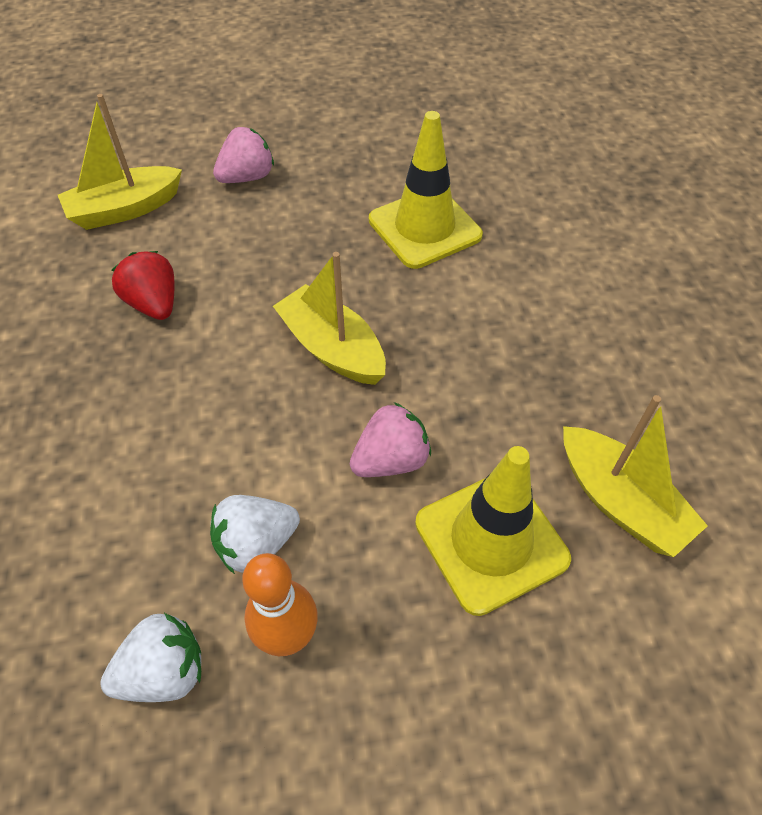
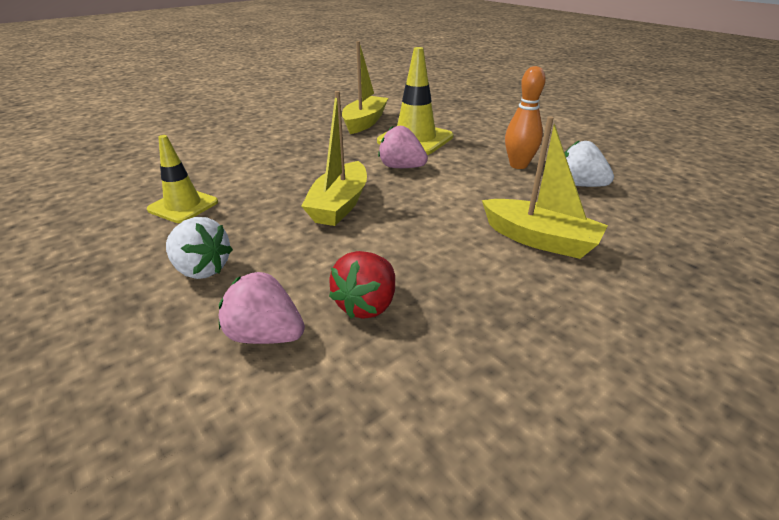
camera: 120 degrees left, 20 degrees down
(125, 209) = (228, 418): yellow boat -> yellow boat (539, 240)
(247, 177) = (124, 332): pink strawberry -> pink strawberry (265, 335)
(256, 544) = (493, 185): white strawberry -> white strawberry (201, 269)
(424, 228) = (183, 206): yellow traffic cone -> yellow traffic cone, size x0.65

